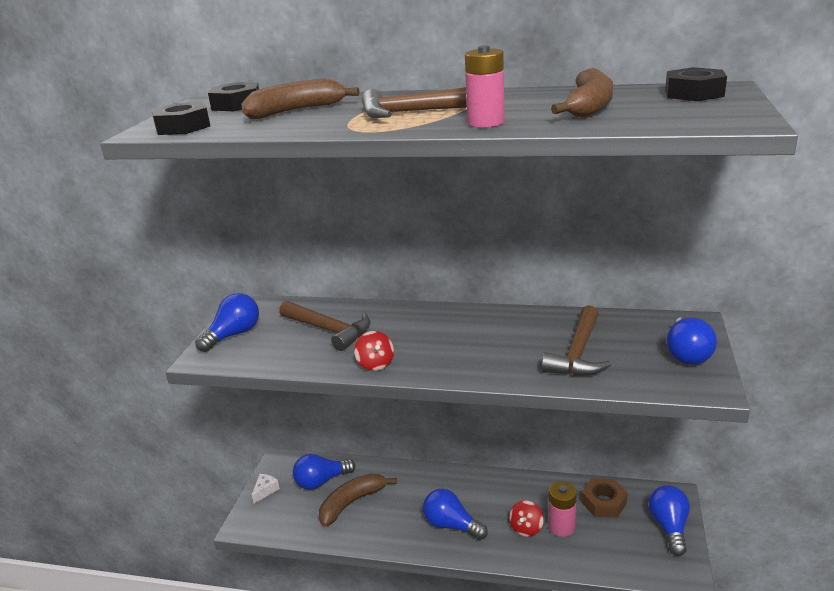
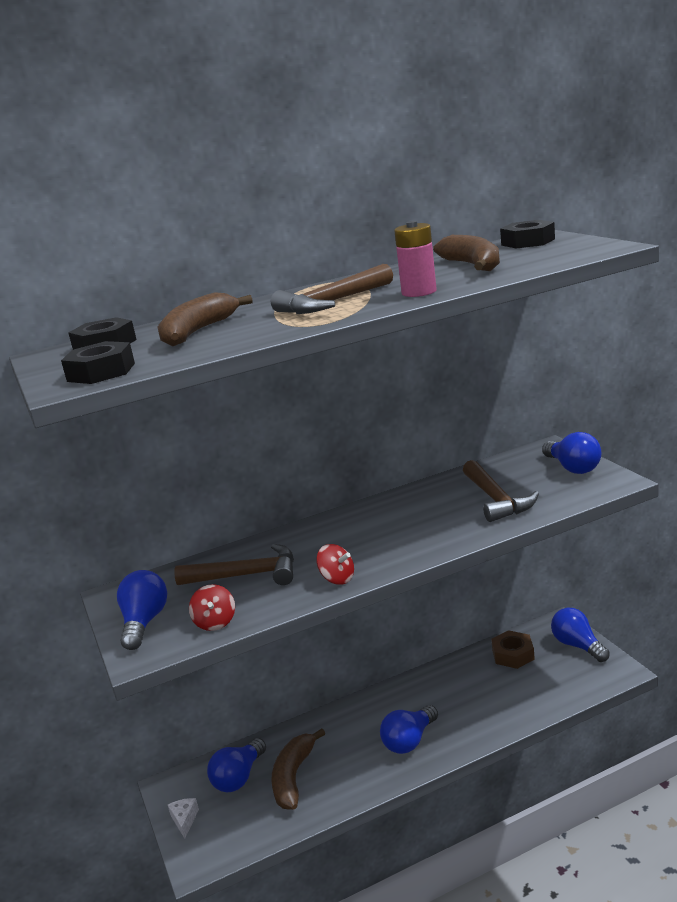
camera: 35 degrees left, 5 degrees down
(451, 525) = (409, 741): blue light bulb -> blue light bulb turned 45 degrees counterclockwise
(526, 528) = (474, 707): red spinning top -> red spinning top (215, 622)
(561, 527) = (501, 690): pink battery -> none

